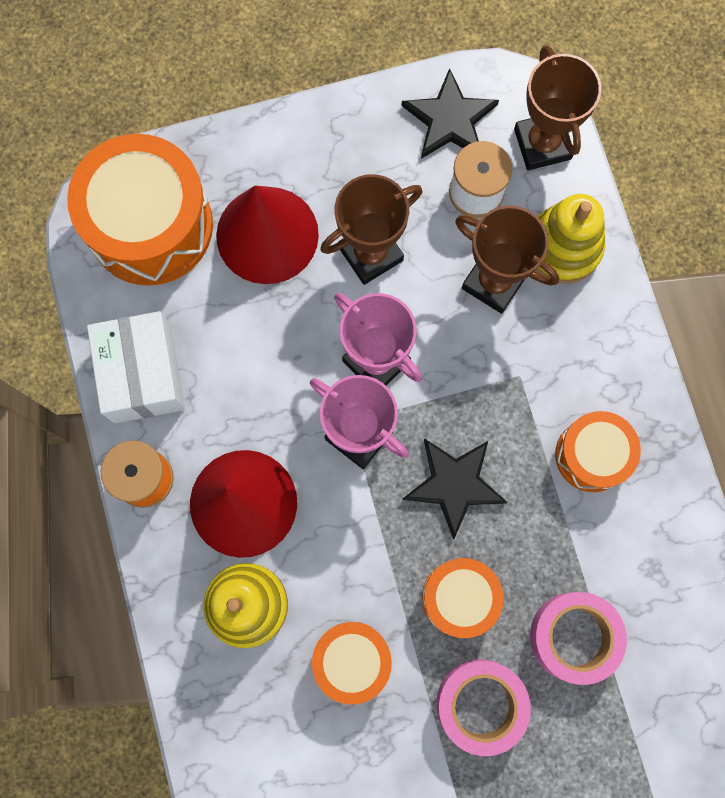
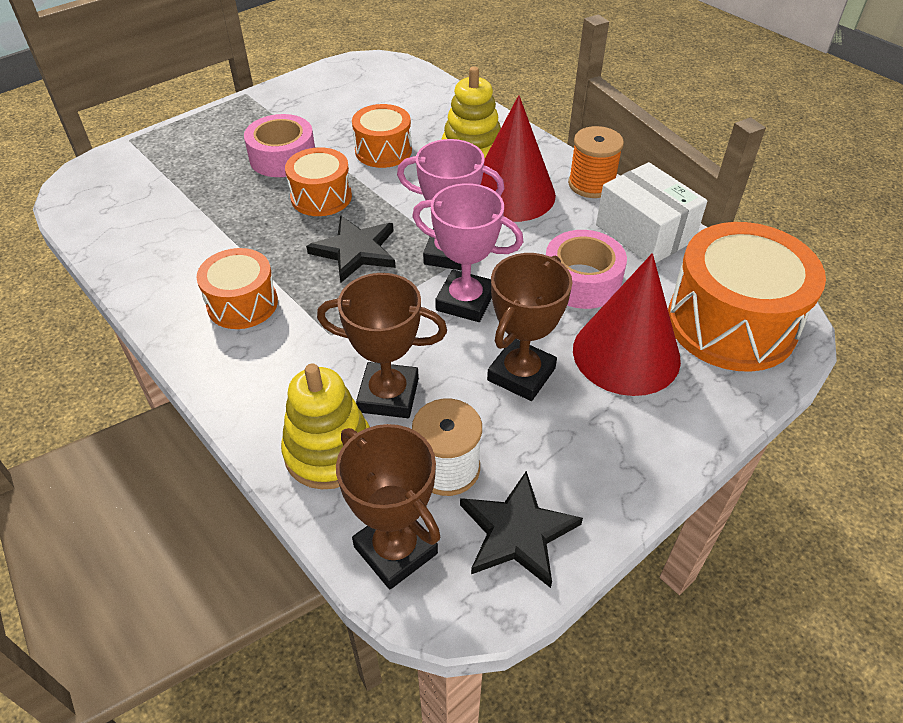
camera: 155 degrees right, 30 degrees down
(573, 637) = (224, 203): pink tape -> pink tape (581, 281)

